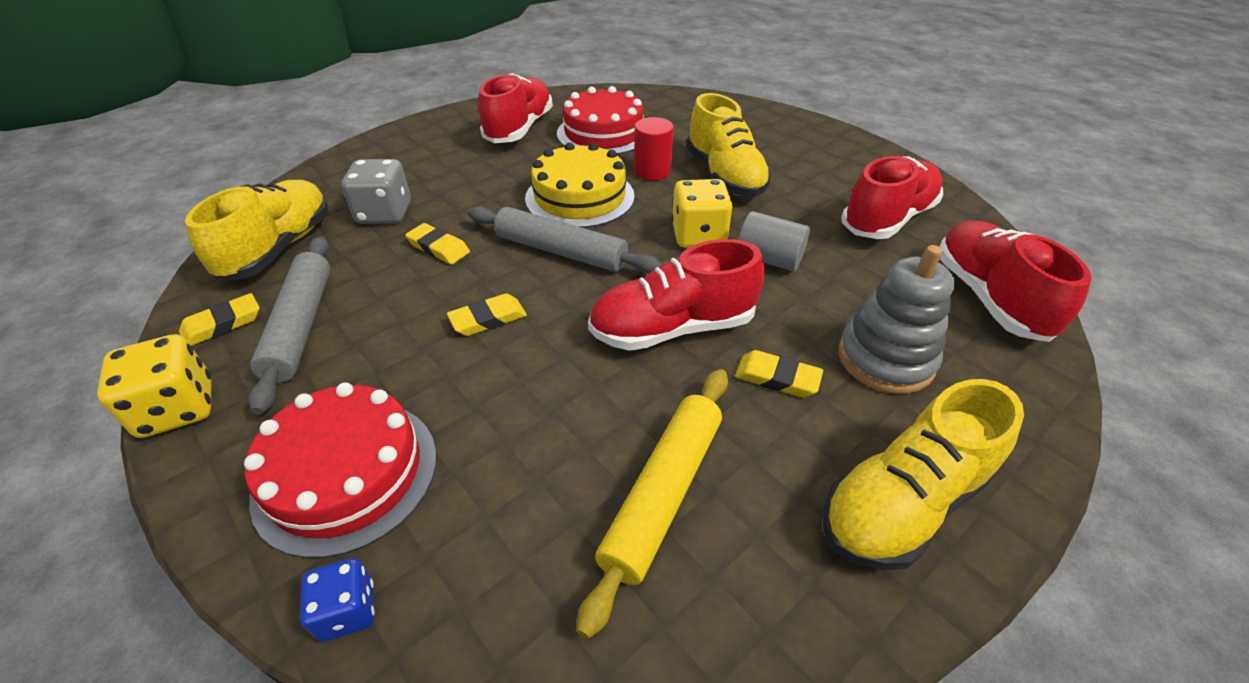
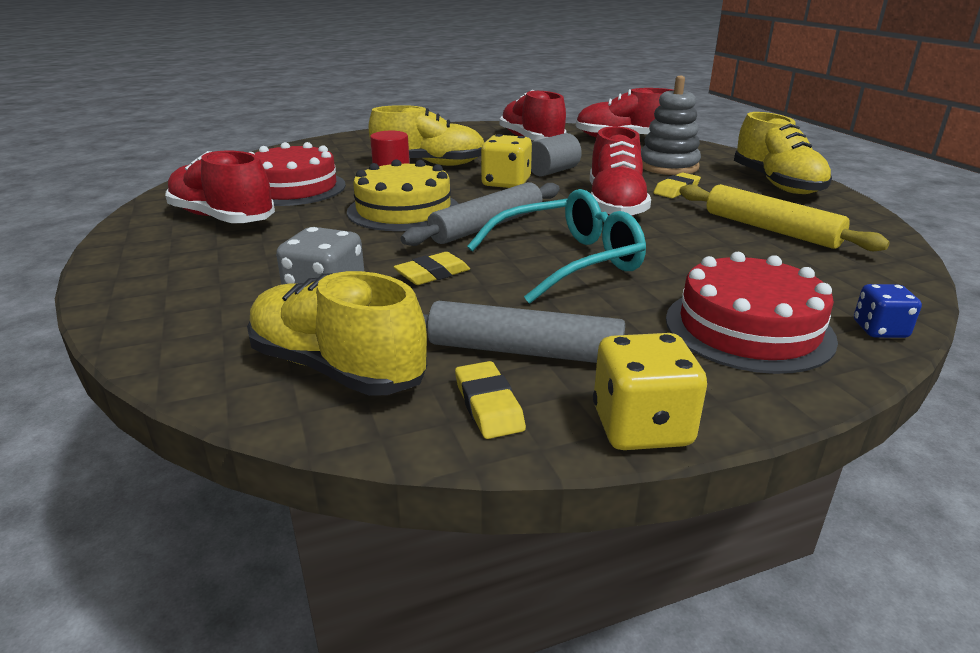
camera: 70 degrees left, 15 degrees down
(488, 319) = (568, 261): yellow eraser -> turquoise glasses

